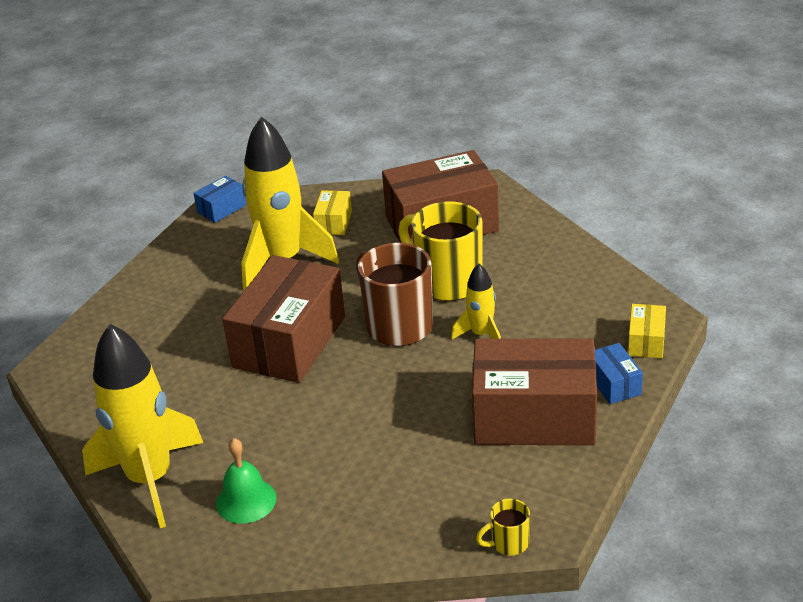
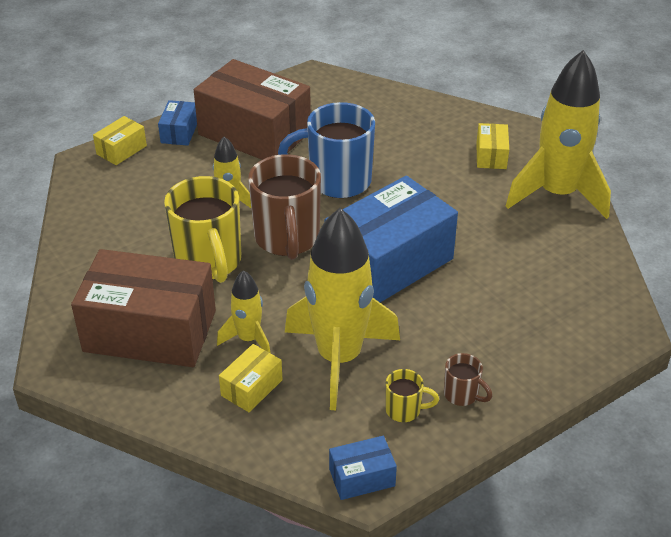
camera: 155 degrees left, 5 degrees up
(174, 273) = (462, 395): none -> brown mug
(246, 500) = (491, 155): green bell -> yellow box
(289, 342) = (389, 262): brown box -> blue box
(362, 247) = (248, 339): none -> yellow rocket
(397, 398) = (337, 181): none -> blue mug
(508, 543) = (341, 77): yellow mug -> yellow mug (404, 410)

